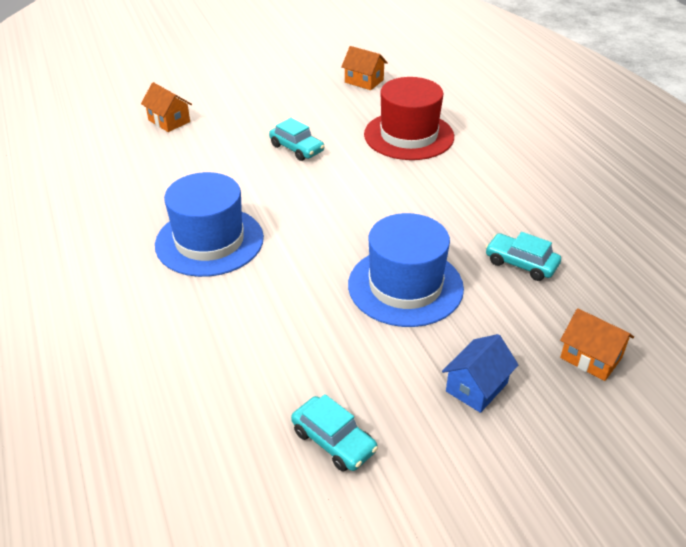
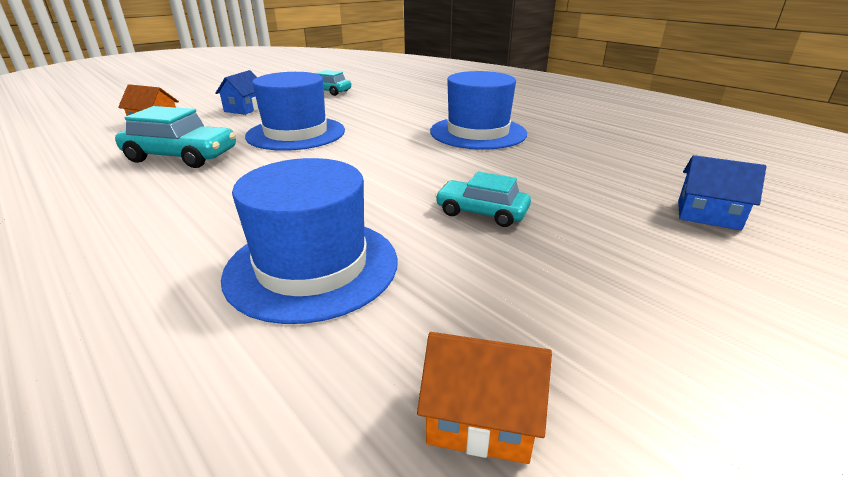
camera: 160 degrees right, 10 degrees down
(169, 121) = (708, 215): orange house -> blue house
(409, 135) = (312, 266): red hat -> blue hat
(521, 263) = (182, 156): turquoise car -> turquoise car, size x1.54

